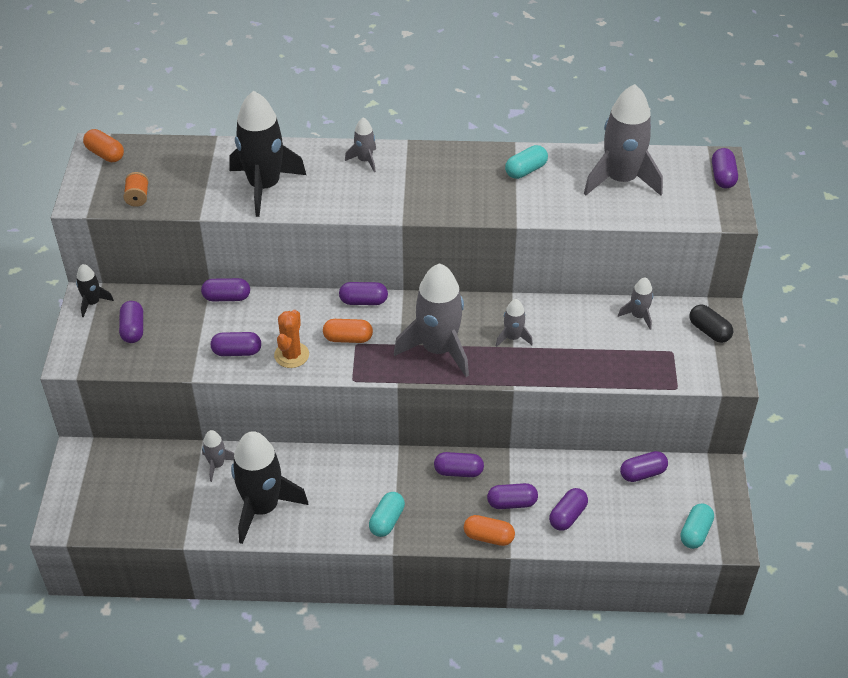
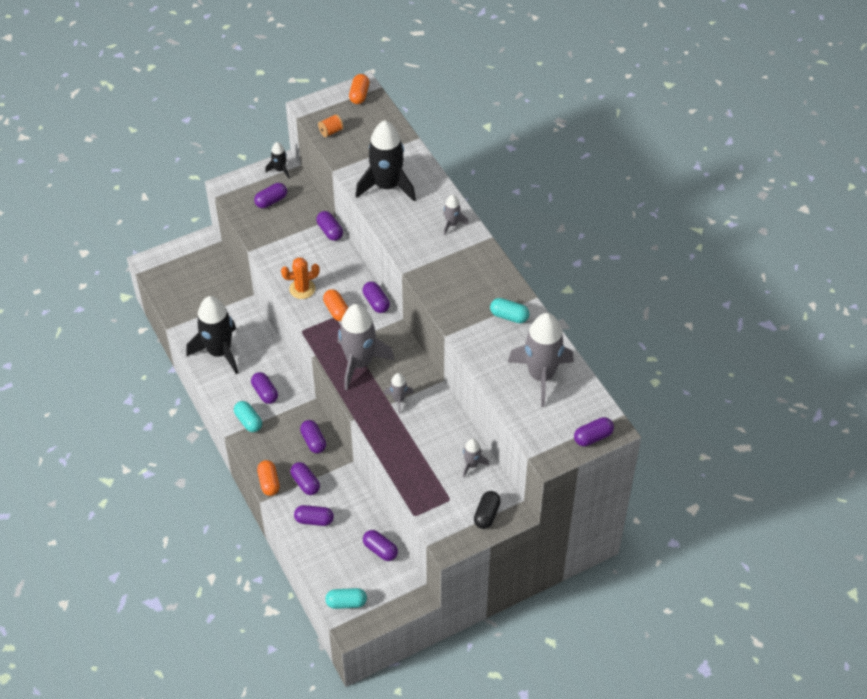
camera: 60 degrees right, 5 degrees up
(217, 465) = (238, 312): grey rocket -> none
(237, 352) = (287, 260): purple capsule -> purple capsule (265, 393)
(387, 521) = (248, 421): turquoise capsule -> turquoise capsule turned 60 degrees clockwise

